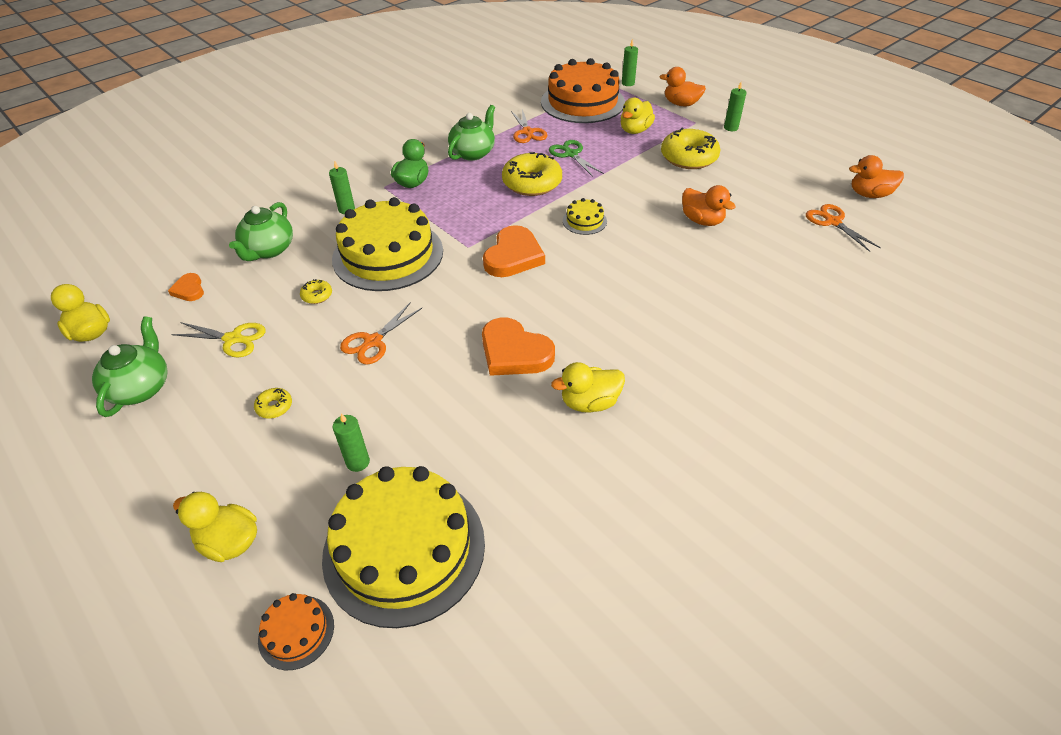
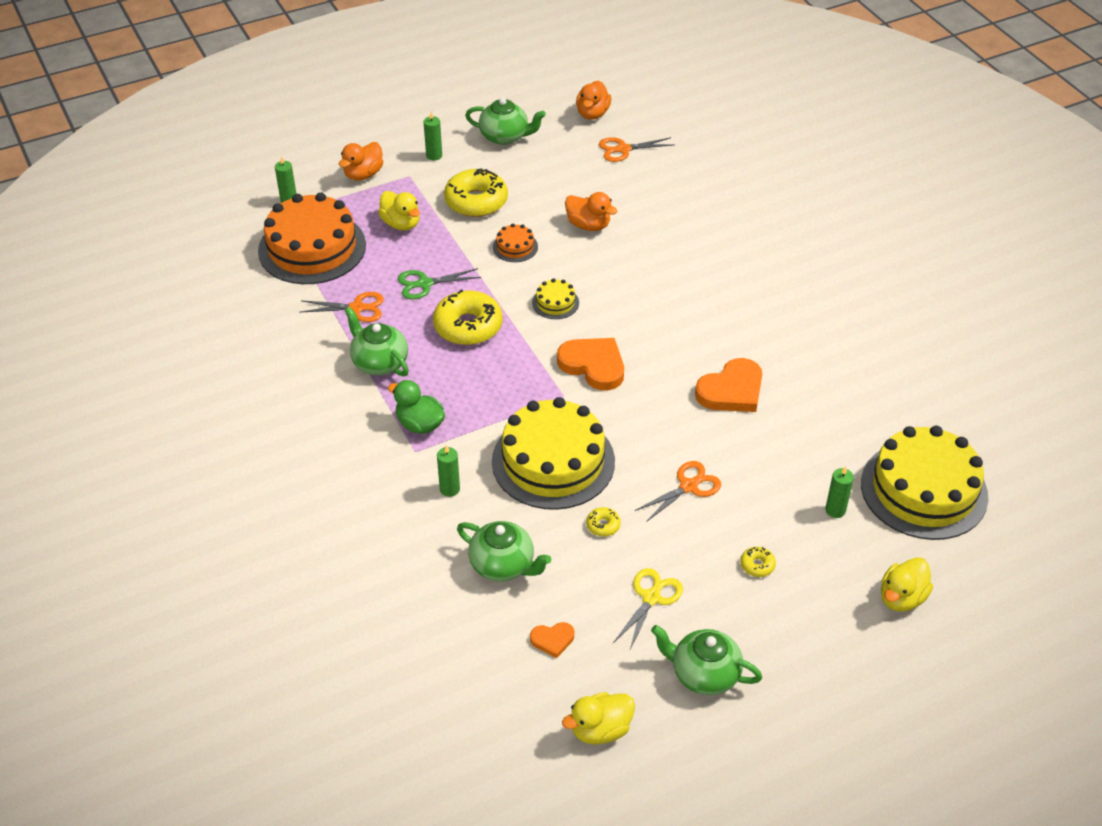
camera: 75 degrees left, 0 degrees up
(296, 632) = (984, 557): orange cake -> orange cake (515, 247)
(373, 341) = (688, 486): orange scissors -> orange scissors turned 90 degrees counterclockwise
(589, 402) = (803, 357): yellow duck -> none
(702, 221) = (588, 225): orange duck -> orange duck turned 60 degrees clockwise
(788, 155) = (505, 136): none -> green teapot

